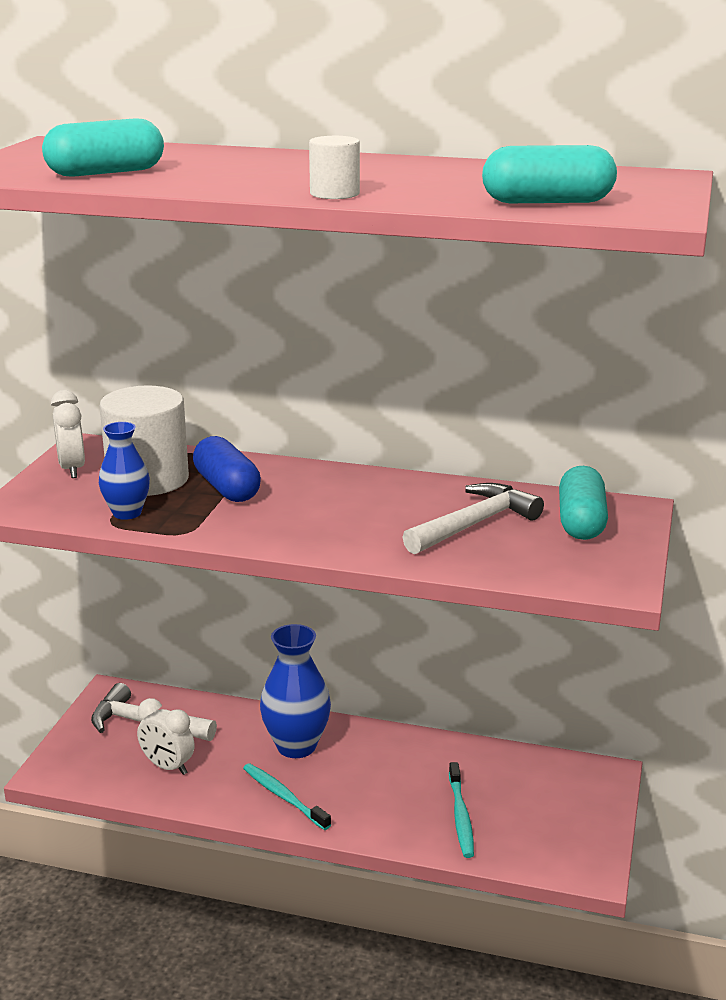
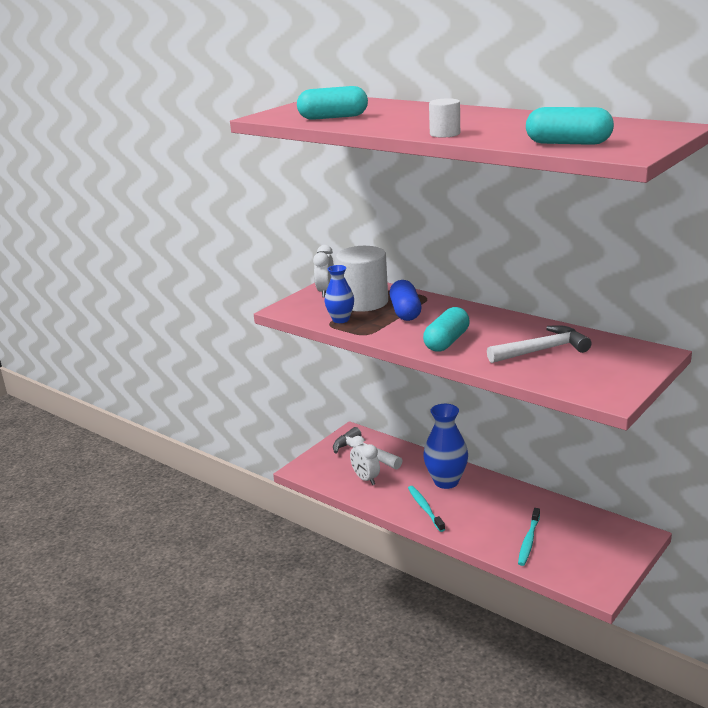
camera: 25 degrees right, 0 degrees up
(581, 522) = (614, 357): turquoise capsule -> turquoise capsule (446, 342)

